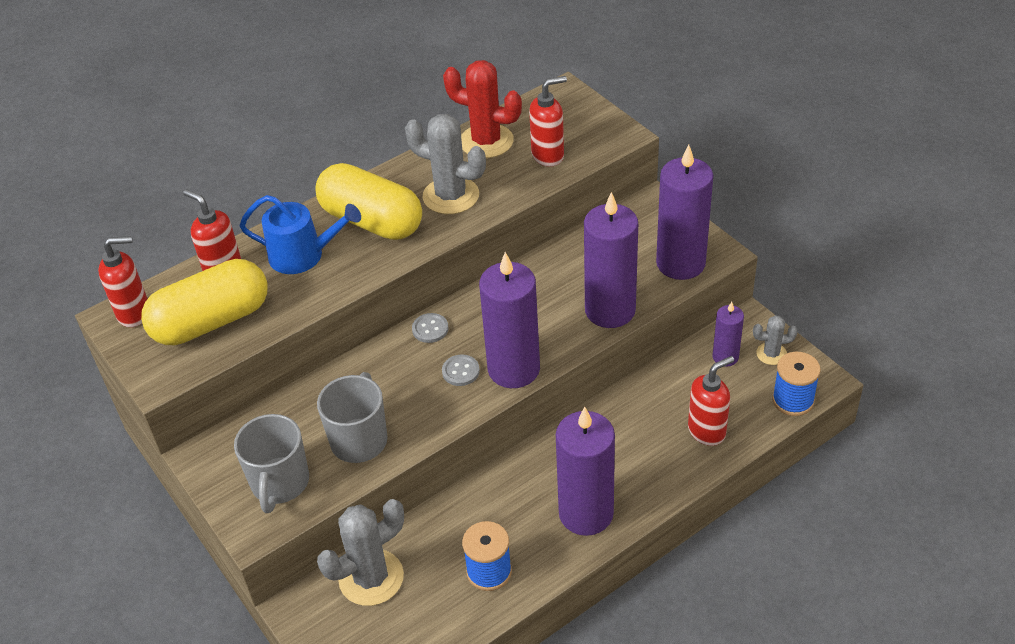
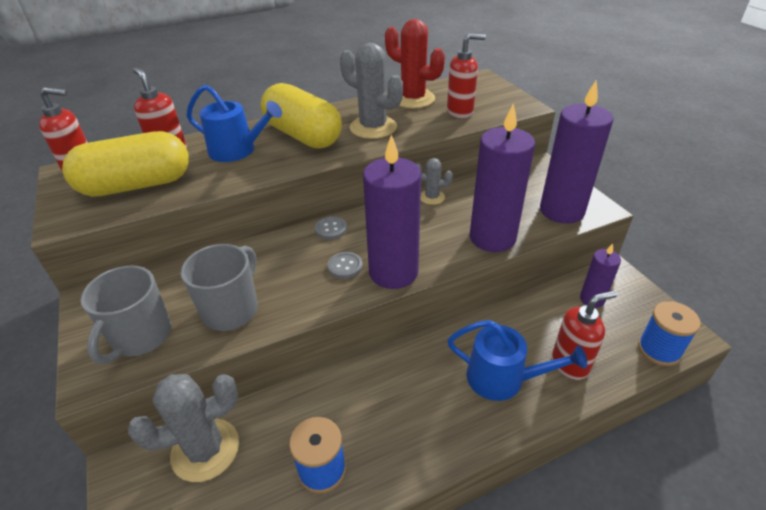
camera: 10 degrees right, 5 degrees down
(586, 513) = (436, 425): purple candle -> none
(642, 458) = (502, 378): none -> blue watering can
(771, 354) = (636, 303): grey cactus -> grey cactus (432, 197)

